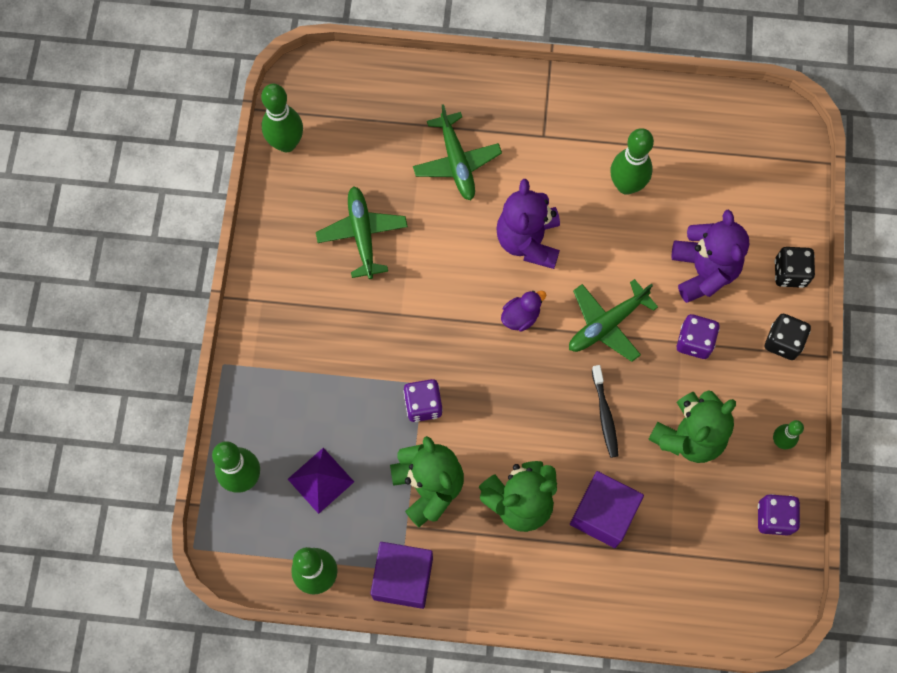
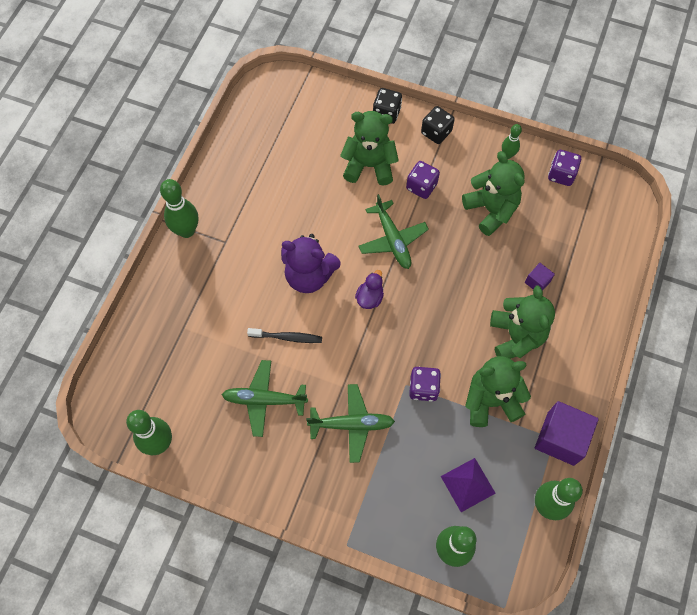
camera: 75 degrees left, 5 degrees down
(456, 162) = (225, 311): green plane -> green plane (352, 424)
(520, 316) = (370, 297): purple duck -> purple duck turned 45 degrees clockwise
(603, 514) = (537, 282): purple cube -> purple cube, size x0.49
(605, 415) = (462, 260): black toothbrush -> black toothbrush (287, 337)
(626, 185) = (286, 196): green bowling pin -> green bowling pin (186, 231)
(703, 271) = (369, 165): purple teddy bear -> green teddy bear

